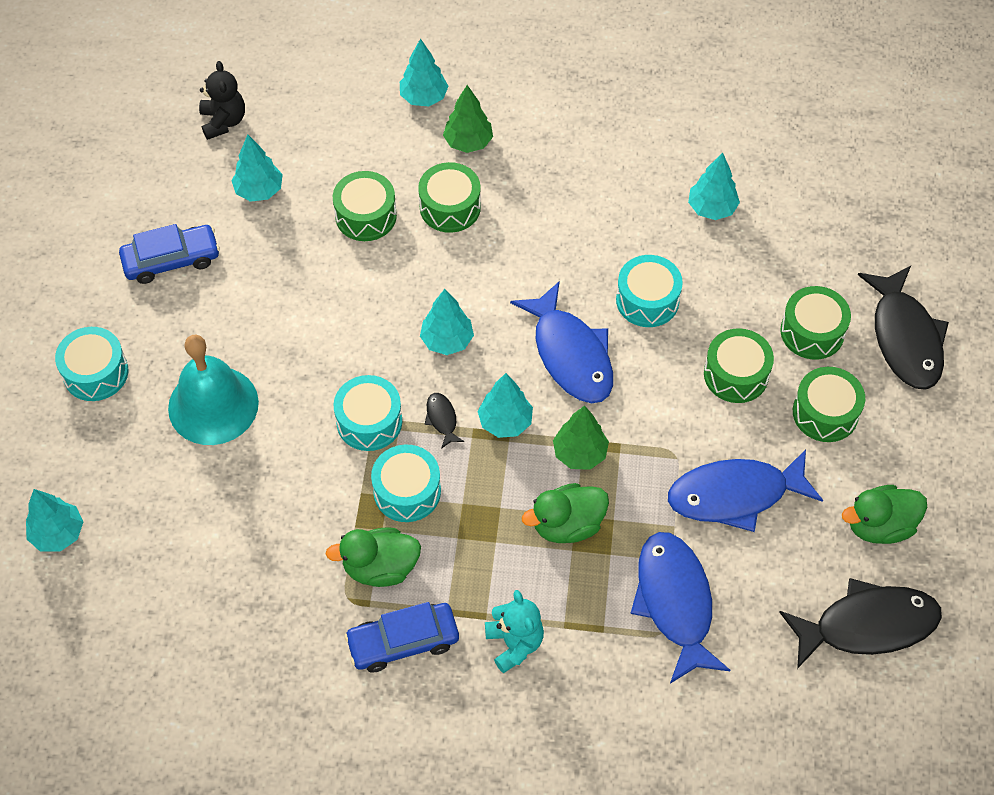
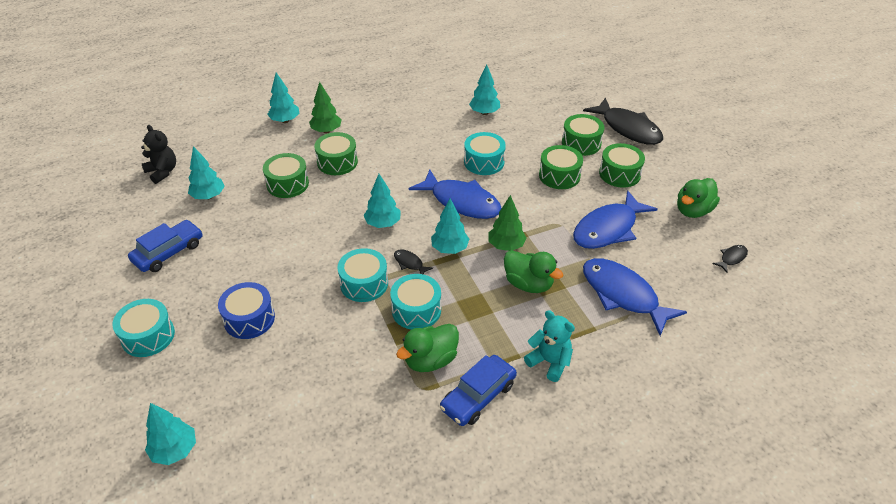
camera: 30 degrees left, 15 degrees down
(213, 405) = (249, 319): turquoise bell -> blue drum
(567, 525) = (528, 284): green duck -> green duck turned 90 degrees counterclockwise
(867, 625) = (731, 258): black fish -> black fish, size x0.42

